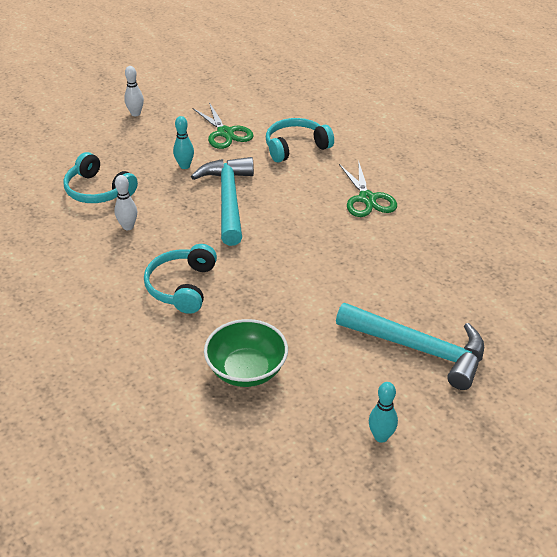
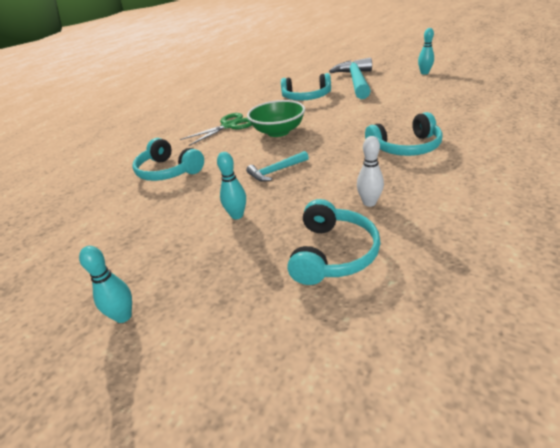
camera: 110 degrees left, 5 degrees down
(135, 114) = (123, 316): white bowling pin -> turquoise bowling pin
(225, 133) = (155, 217): green scissors -> none
(228, 200) = (276, 171): turquoise hammer -> turquoise hammer, size x0.50
(246, 370) = (440, 105): green bowl -> green bowl (278, 132)
(400, 280) = (306, 97): none -> turquoise headphones

